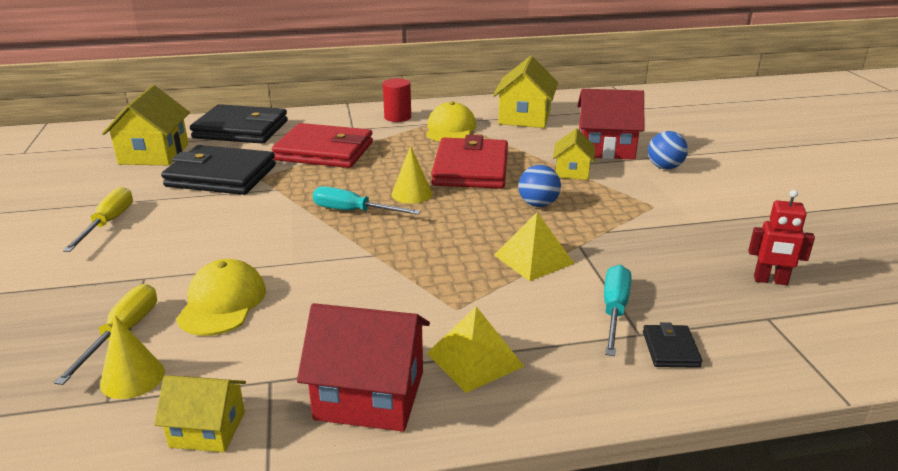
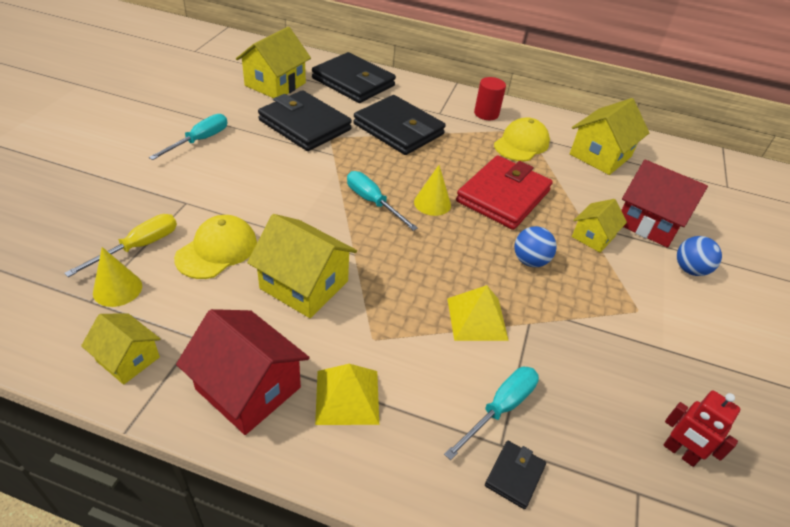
camera: 25 degrees right, 15 degrees up
(108, 223) = (200, 140): yellow screwdriver -> turquoise screwdriver
(324, 151) = (398, 129): red wallet -> black wallet
(347, 295) = (304, 285): none -> yellow house

